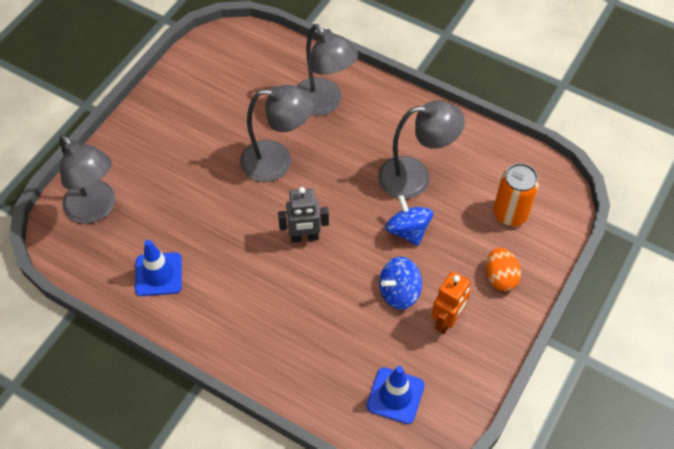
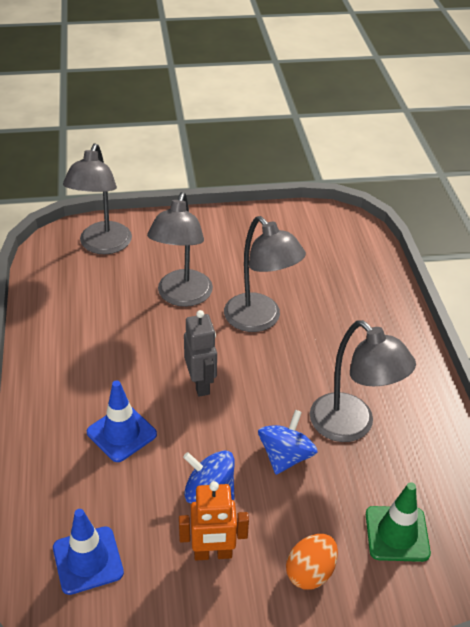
camera: 50 degrees right, 15 degrees down
(158, 274) = (75, 314): blue traffic cone -> blue traffic cone (121, 433)
(304, 237) = (201, 384): grey robot -> grey robot turned 150 degrees counterclockwise
(324, 104) = (353, 315): grey lamp -> grey lamp (182, 297)
(510, 214) = (397, 534): orange can -> green traffic cone

